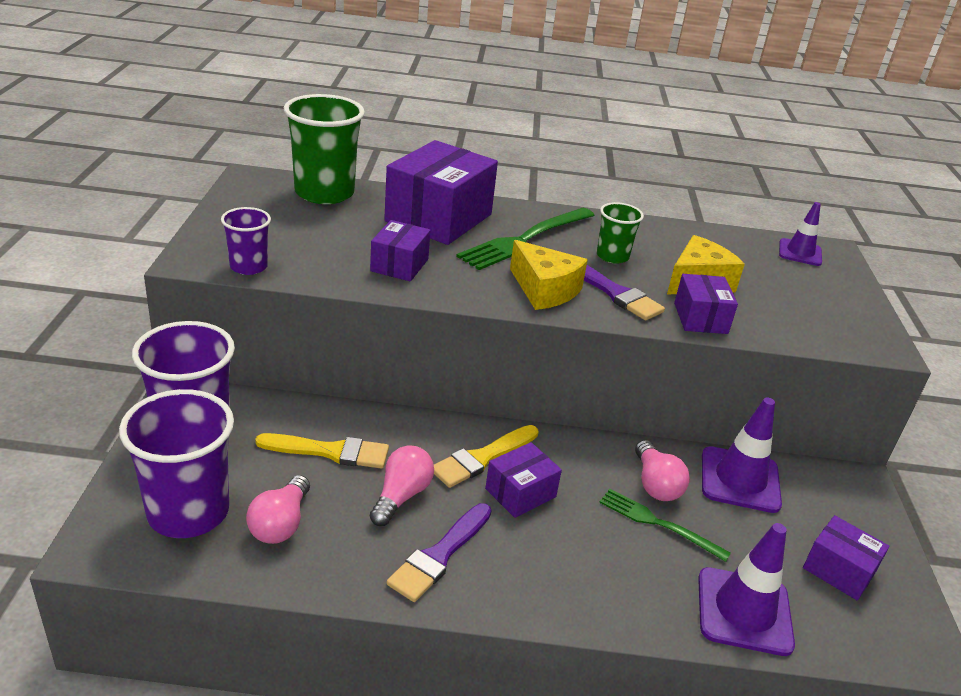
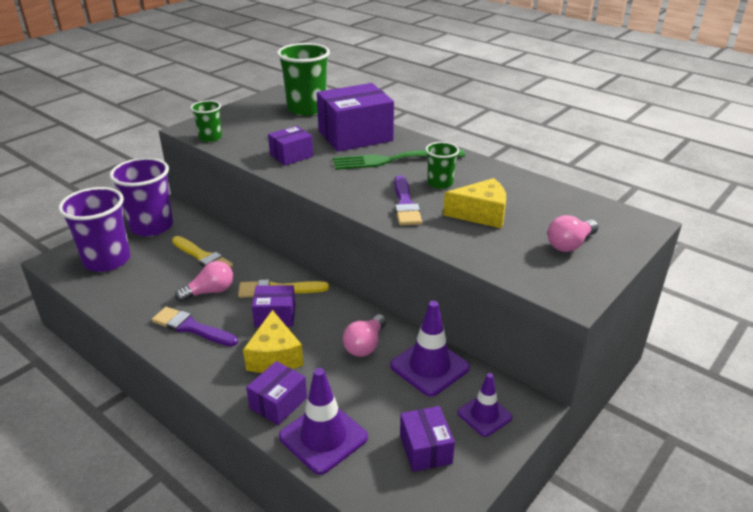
camera: 40 degrees right, 0 degrees up
(248, 267) = (210, 138): purple cup -> green cup
(281, 523) = (138, 281): pink light bulb -> pink light bulb (570, 244)
(439, 555) = (191, 327): purple brush -> purple brush turned 45 degrees clockwise
(544, 290) = (359, 191): yellow cheese -> yellow cheese (274, 356)
(658, 523) = (336, 366): green fork -> none
(700, 318) = (444, 235): purple box -> purple box (278, 403)
(800, 253) = (607, 218): purple traffic cone -> purple traffic cone (484, 415)

